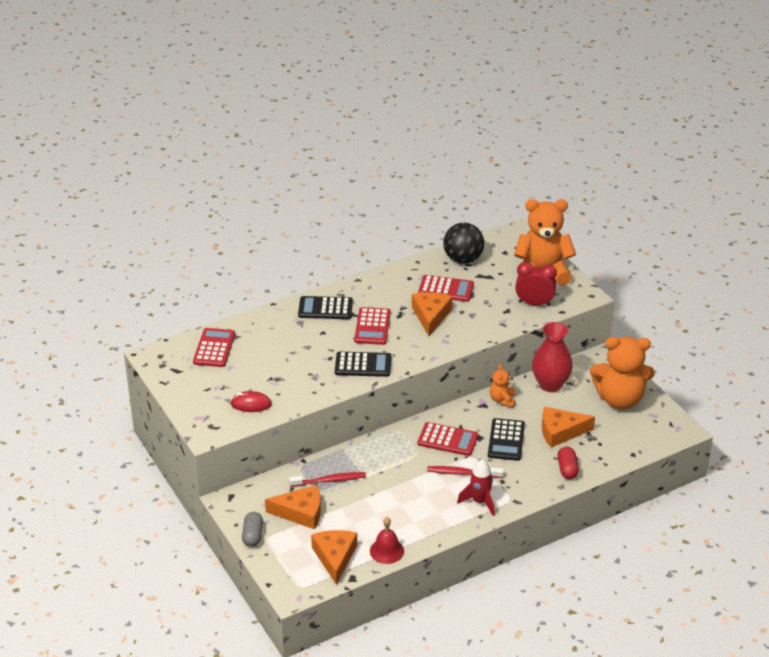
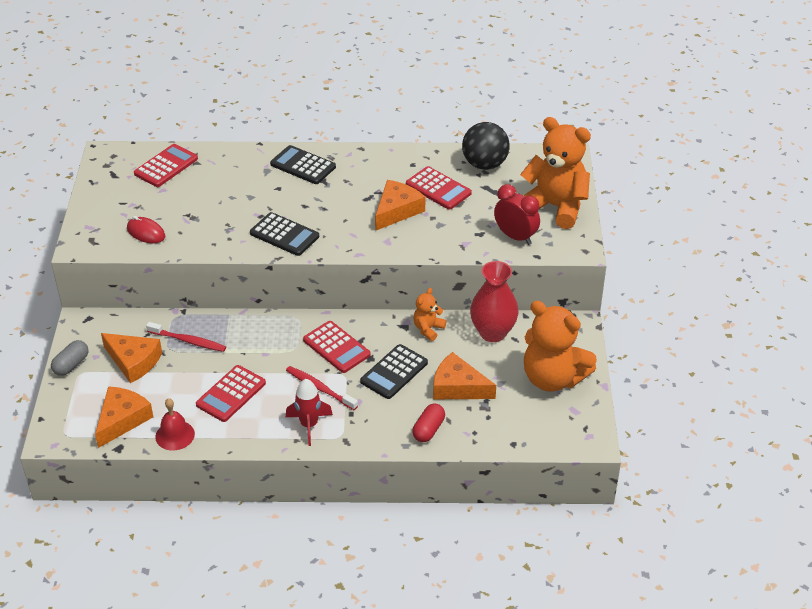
camera: 30 degrees right, 5 degrees up
(372, 327) = (330, 200): red calculator -> red calculator (231, 394)

